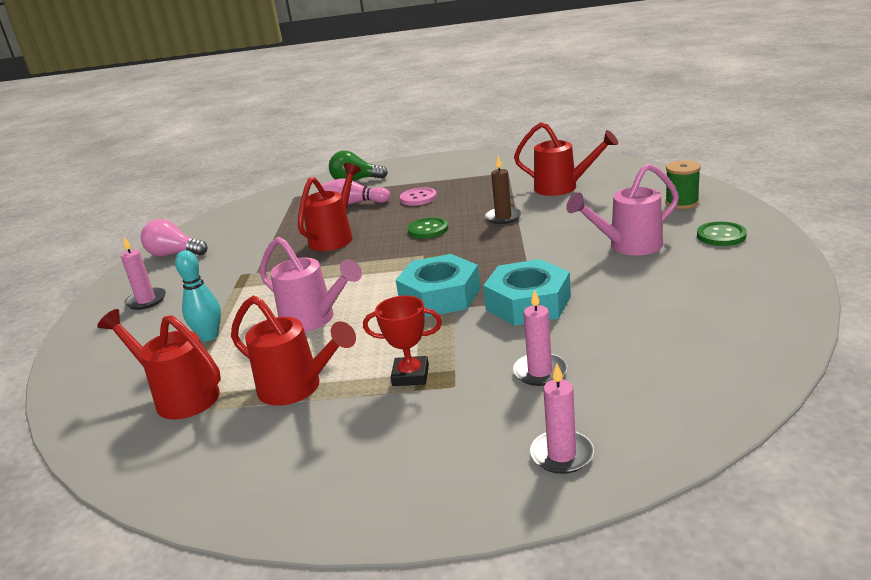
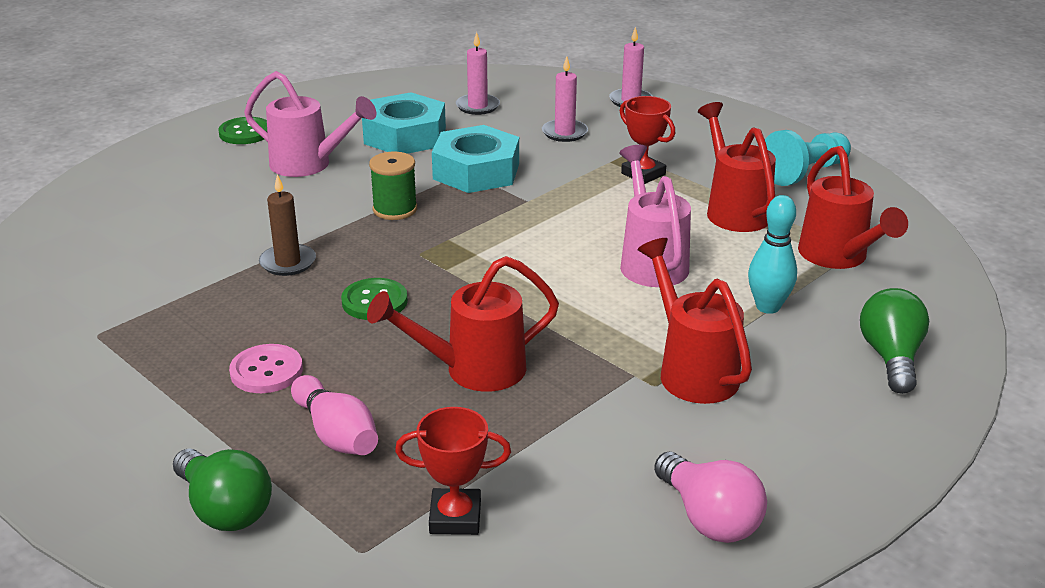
camera: 140 degrees left, 5 degrees up
(110, 350) = (890, 357): none -> green light bulb
(146, 301) = (811, 421): pink candle -> pink candle (477, 106)
(268, 471) = (805, 173): none -> turquoise pawn
(274, 213) = (455, 517): none -> red trophy
(440, 296) = (518, 216): turquoise nut -> turquoise nut (405, 136)
(562, 188) = (148, 259): red watering can -> red watering can (692, 370)
(682, 203) = (163, 170): green spool -> green spool (395, 209)

